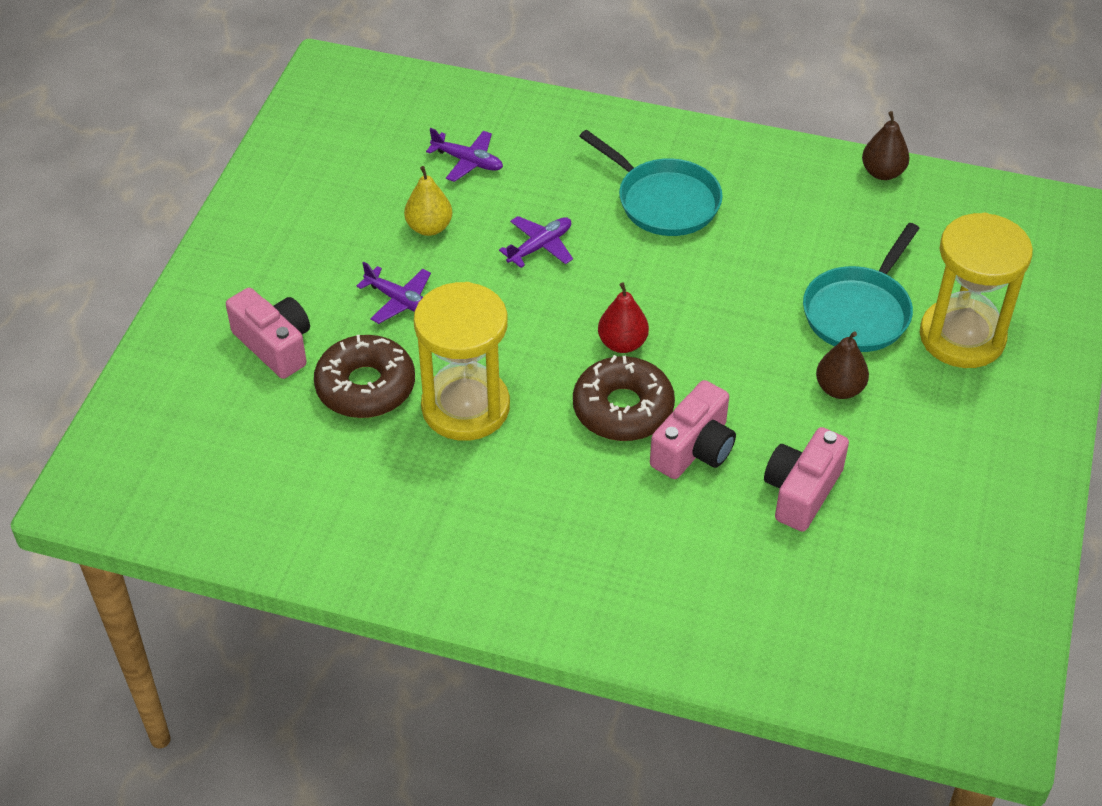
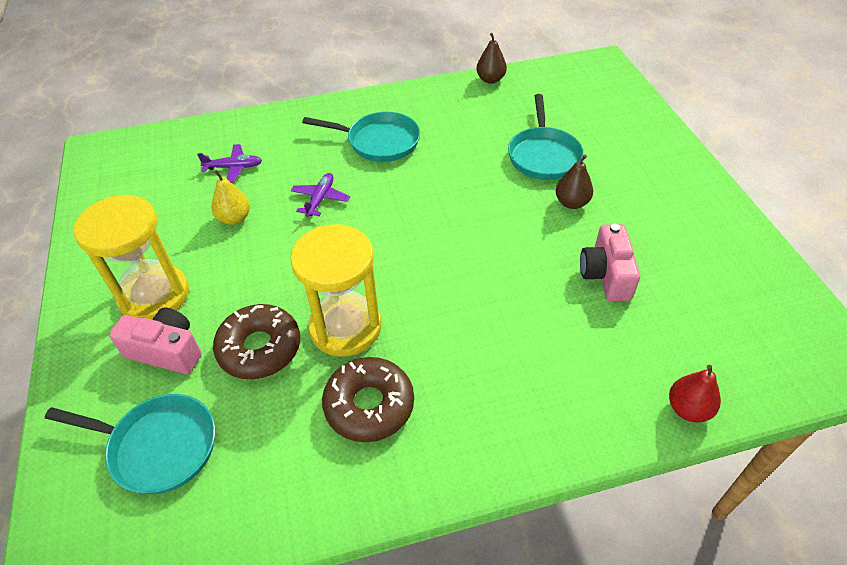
camera: 30 degrees left, 0 degrees up
(217, 433) = (158, 446): none -> turquoise pan
(400, 301) = (246, 275): purple plane -> none
(622, 343) = (420, 235): red pear -> red pear (688, 409)
(623, 409) = (453, 276): brown donut -> brown donut (369, 405)
(694, 449) = (519, 280): pink camera -> none
(962, 337) = (609, 145): yellow hourglass -> yellow hourglass (154, 295)

